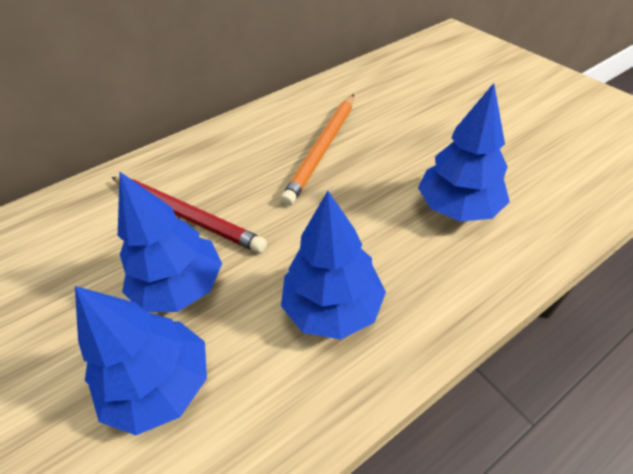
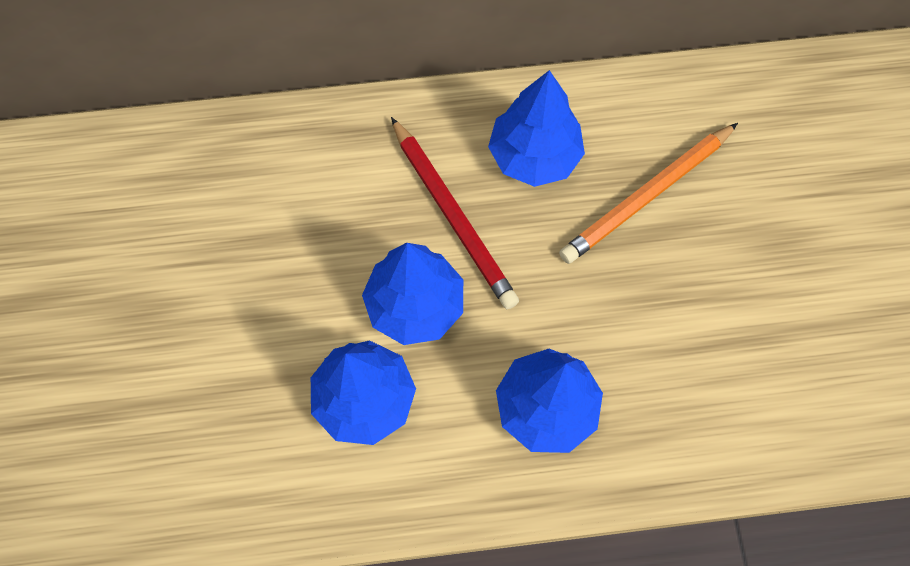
camera: 25 degrees right, 20 degrees up
(458, 207) = (746, 364): blue tree -> blue tree (534, 156)

